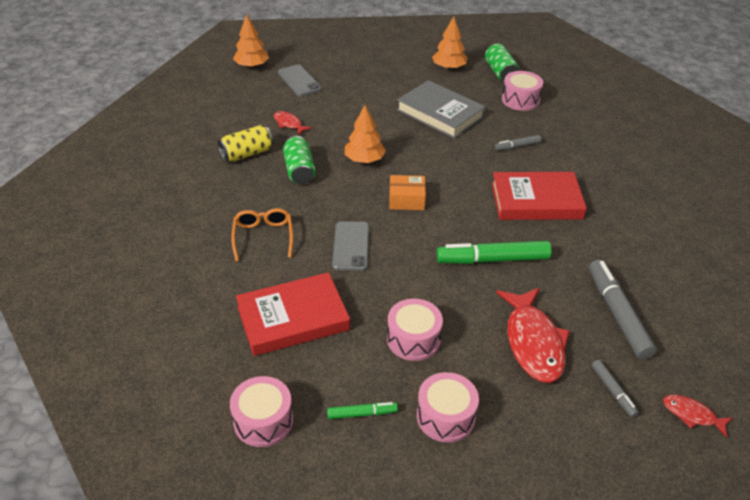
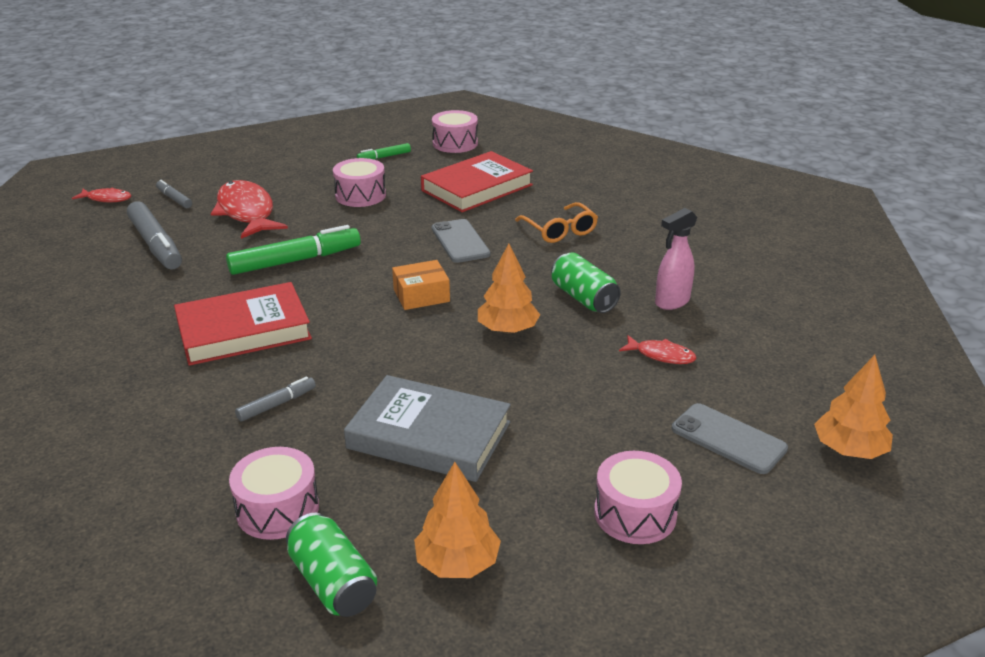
camera: 160 degrees right, 10 degrees down
(247, 154) = (671, 302): yellow can -> pink spray bottle
(445, 416) = (318, 166): pink drum -> pink drum (635, 514)

